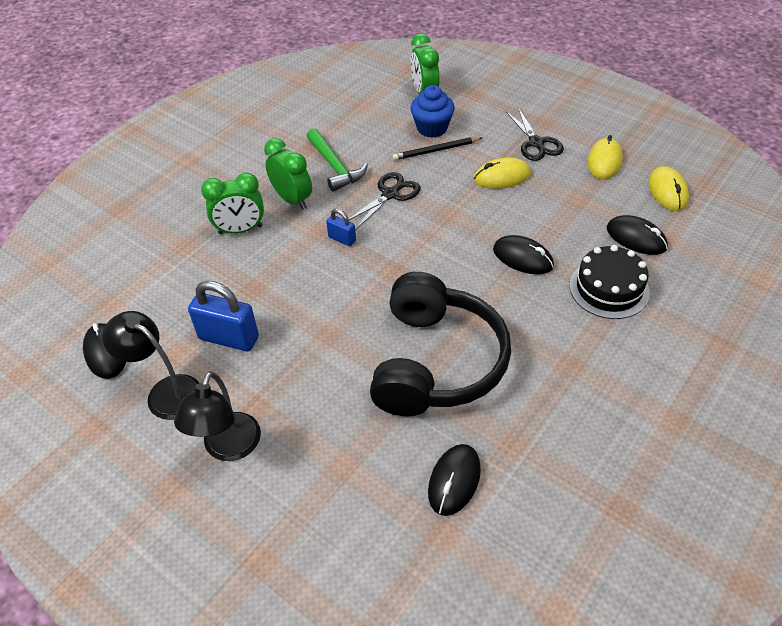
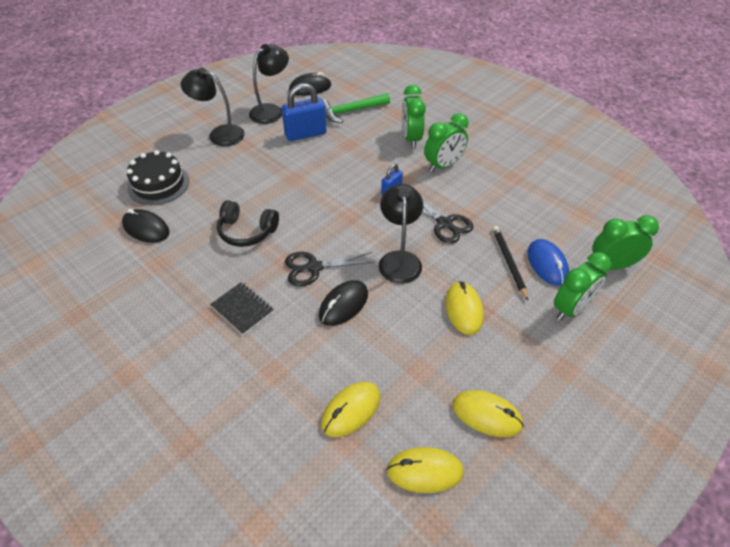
camera: 95 degrees right, 0 degrees up
(229, 338) = (305, 134): blue padlock -> blue padlock turned 45 degrees clockwise
(335, 166) = (486, 191): green hammer -> green hammer (350, 111)
(432, 128) = (547, 264): blue cupcake -> blue mouse
(436, 362) = (247, 231): black headphones -> black headphones, size x0.51
(450, 223) = (399, 259): none -> black lamp
(481, 117) = (571, 309): none -> green clock
(536, 143) = (522, 352): black scissors -> black scissors (313, 268)
(555, 339) = (242, 309): none -> black notebook
(609, 289) = (287, 365): black cake -> black cake (158, 184)
(636, 238) = (351, 410): black mouse -> yellow mouse

